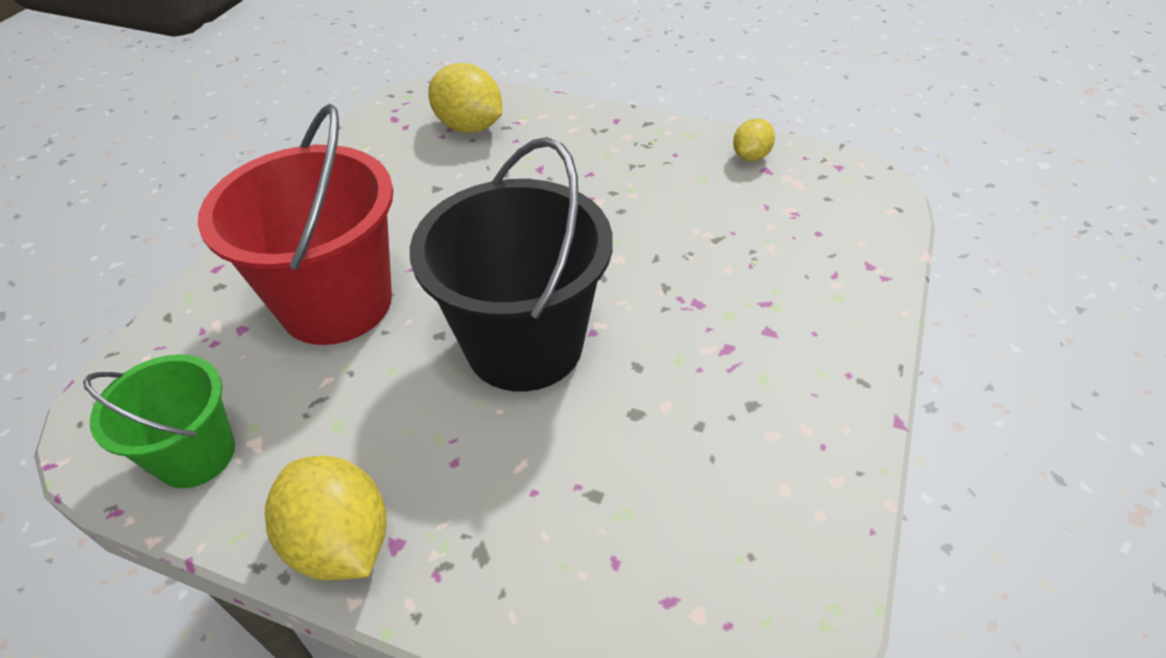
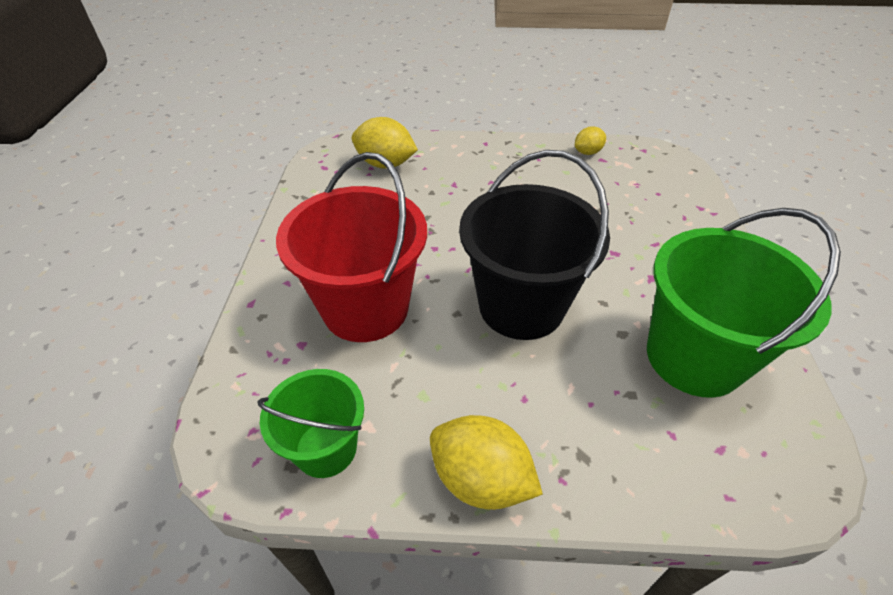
camera: 20 degrees left, 0 degrees up
(714, 470) = (694, 357): none -> green bucket
(751, 156) = (587, 152): yellow lemon -> yellow lemon turned 45 degrees clockwise

